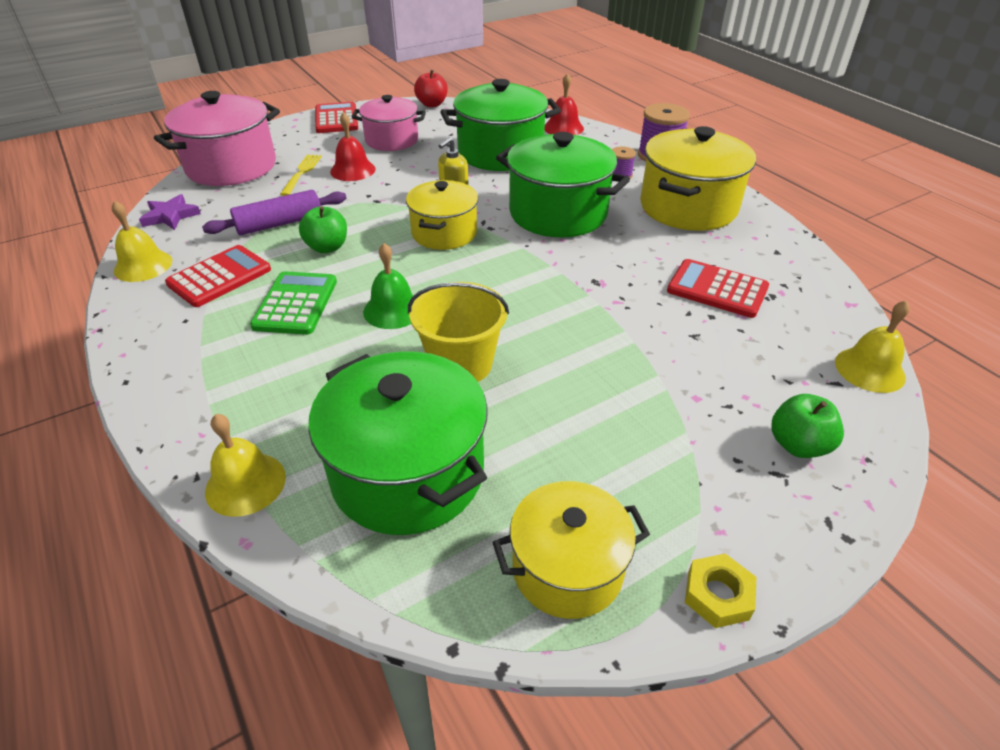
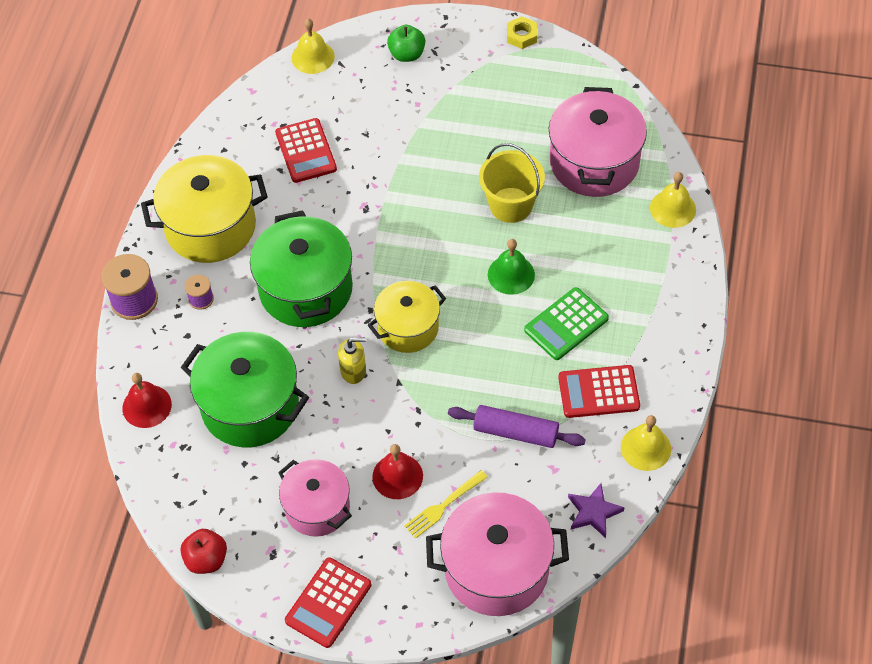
camera: 135 degrees left, 15 degrees up
(327, 247) = (502, 373): green apple -> none
(408, 473) = (594, 162): green pot -> pink pot
(567, 568) = (566, 80): yellow pot -> none

